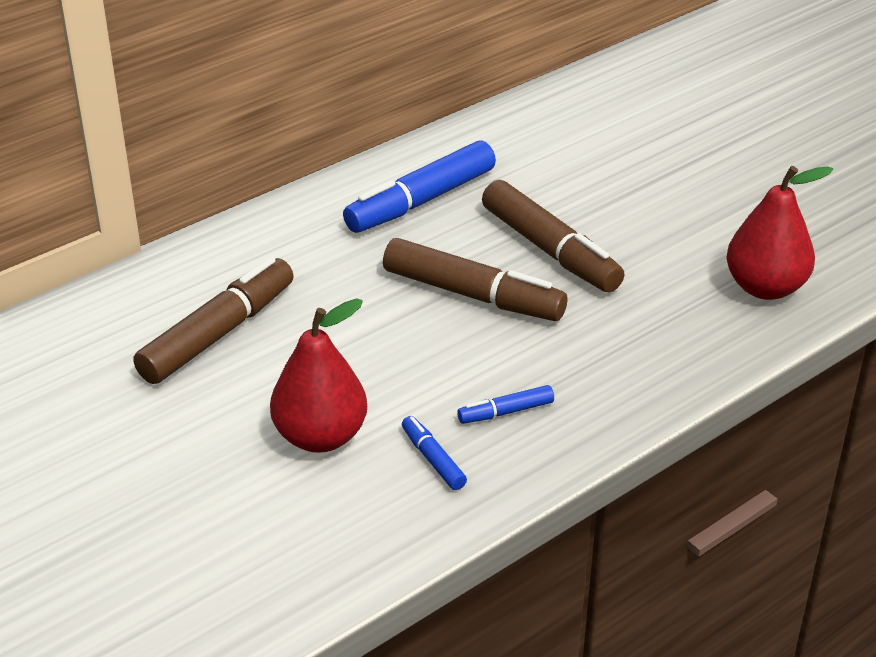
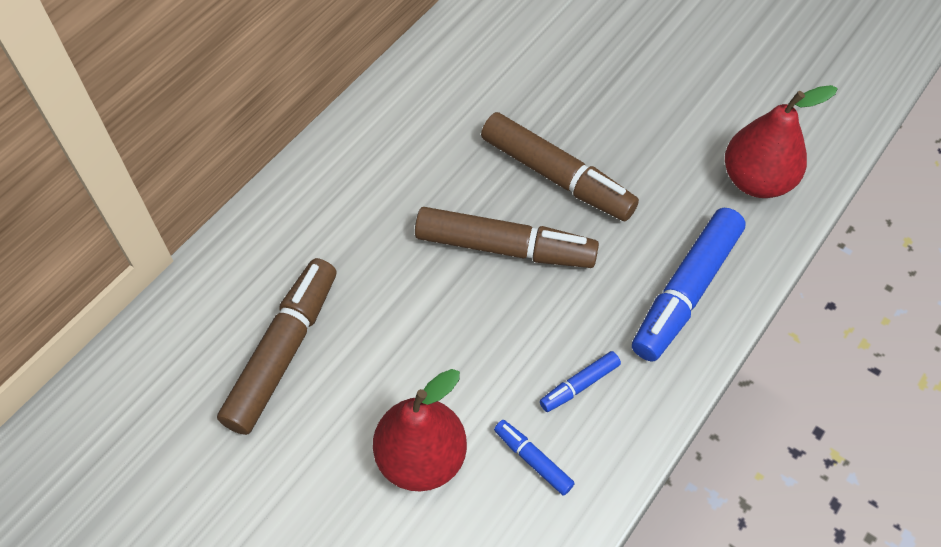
camera: 15 degrees left, 20 degrees up
(421, 201) = (420, 140): blue marker -> blue marker (686, 291)

